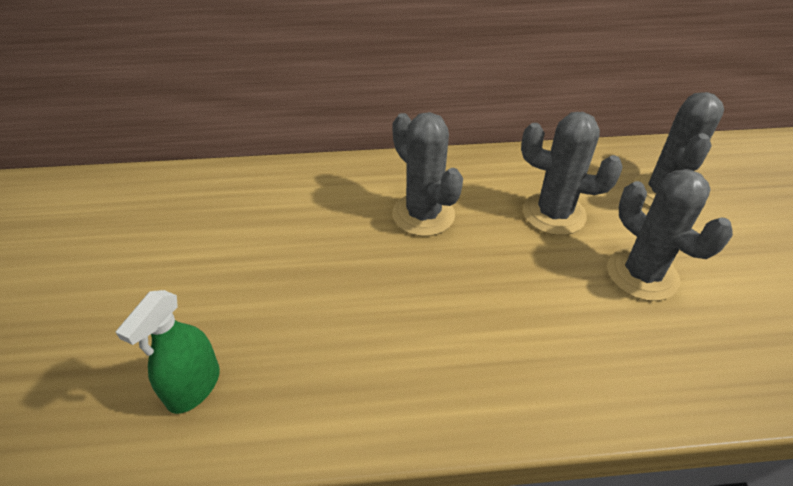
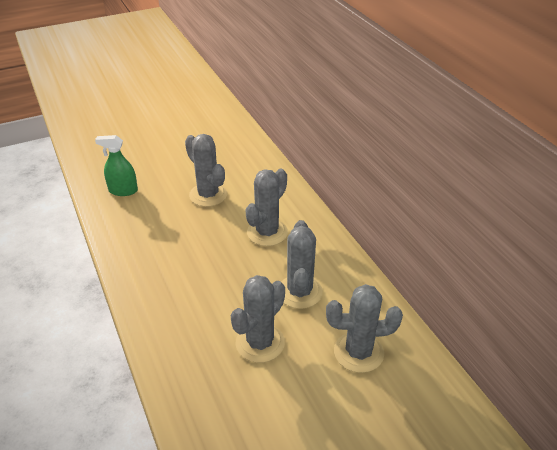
camera: 70 degrees right, 5 degrees down
(294, 260) = (208, 195): none -> grey cactus

